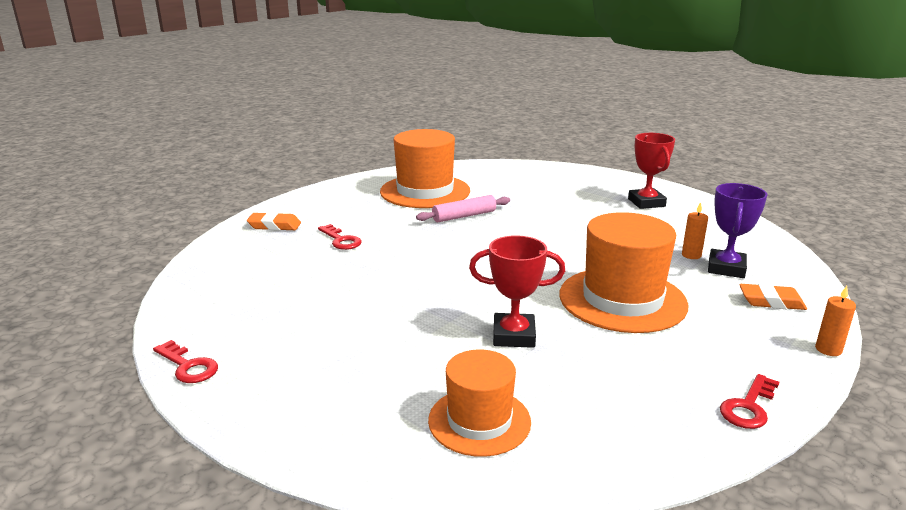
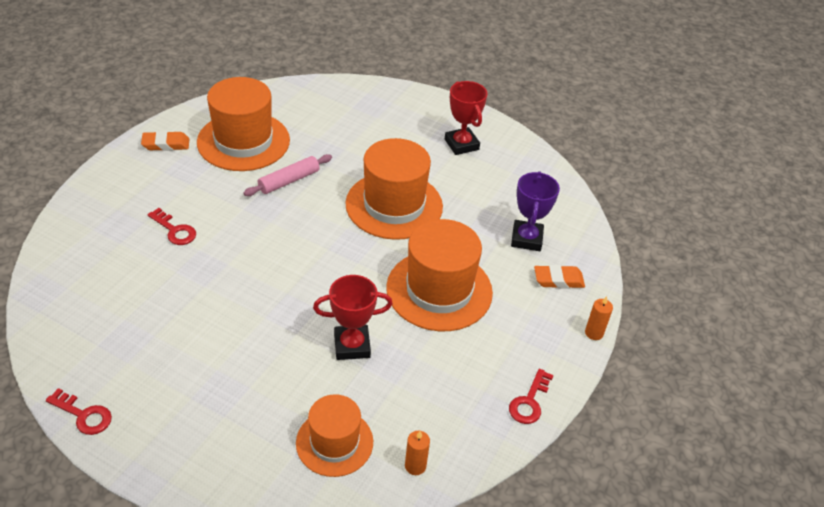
camera: 15 degrees left, 20 degrees up
(274, 226) = (101, 213): orange eraser -> orange eraser (166, 144)
(572, 237) = (394, 205): none -> orange hat
(691, 255) = (498, 223): orange candle -> orange candle (415, 466)

